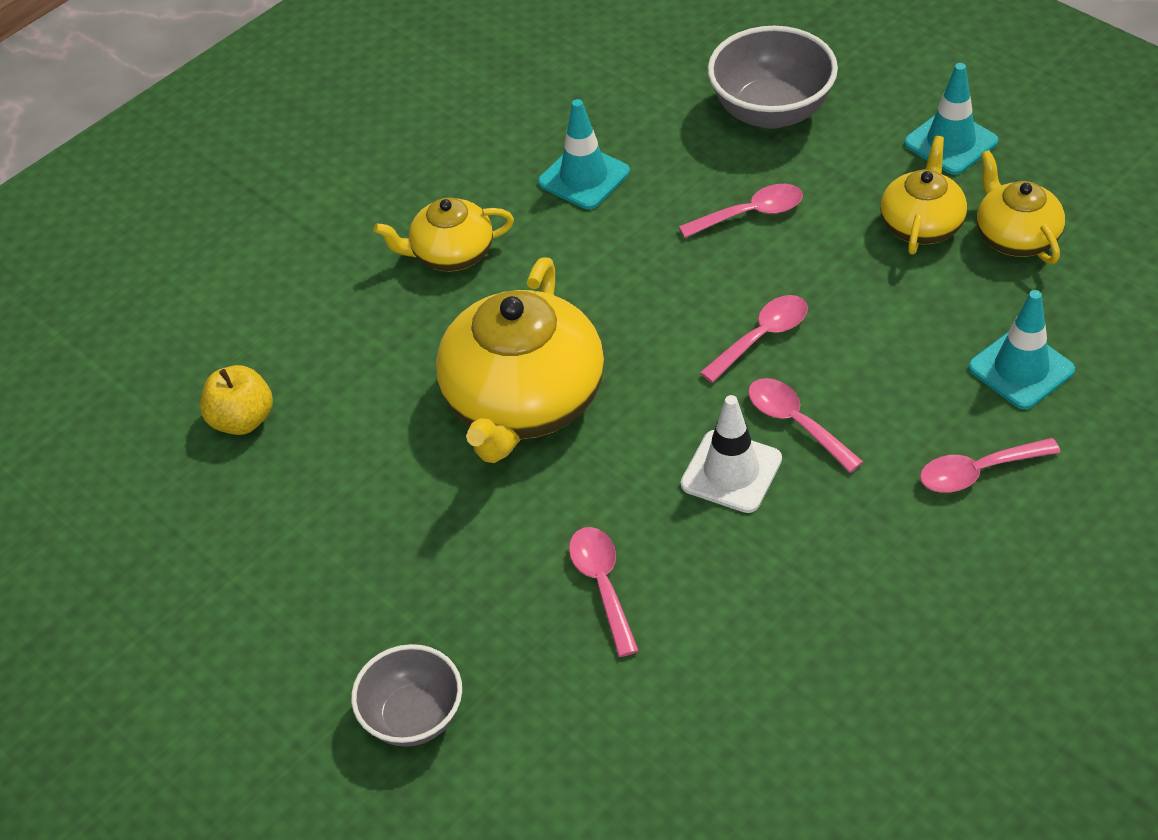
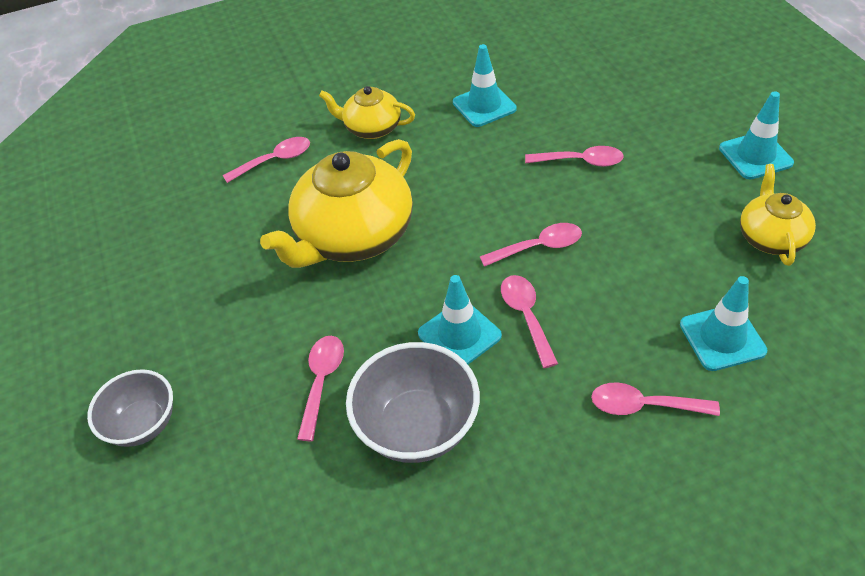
camera: 25 degrees right, 0 degrees up
(242, 420) = (184, 189): yellow apple -> none
(346, 340) = (275, 160): none -> pink spoon
(731, 472) = (459, 335): white traffic cone -> turquoise traffic cone
(771, 111) = (635, 99): grey bowl -> grey bowl (417, 426)
(921, 225) = (701, 206): yellow teapot -> none

